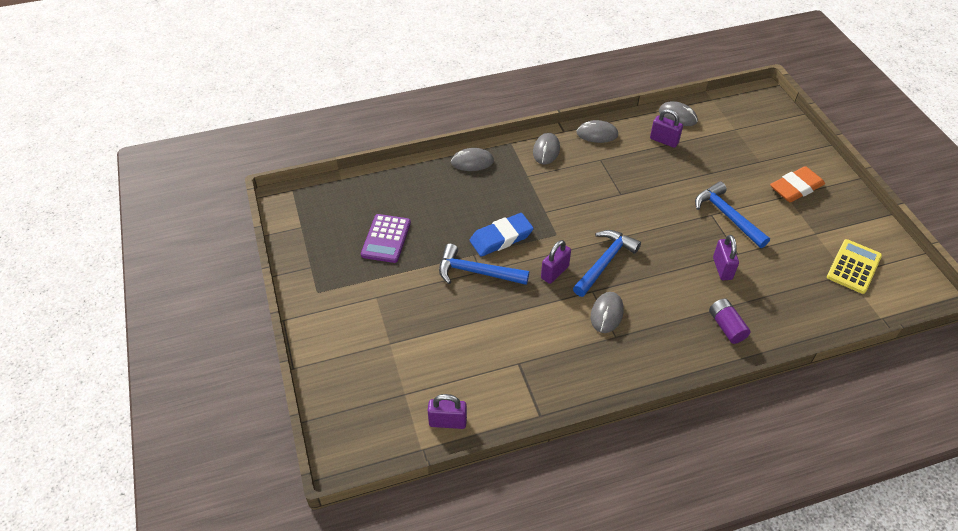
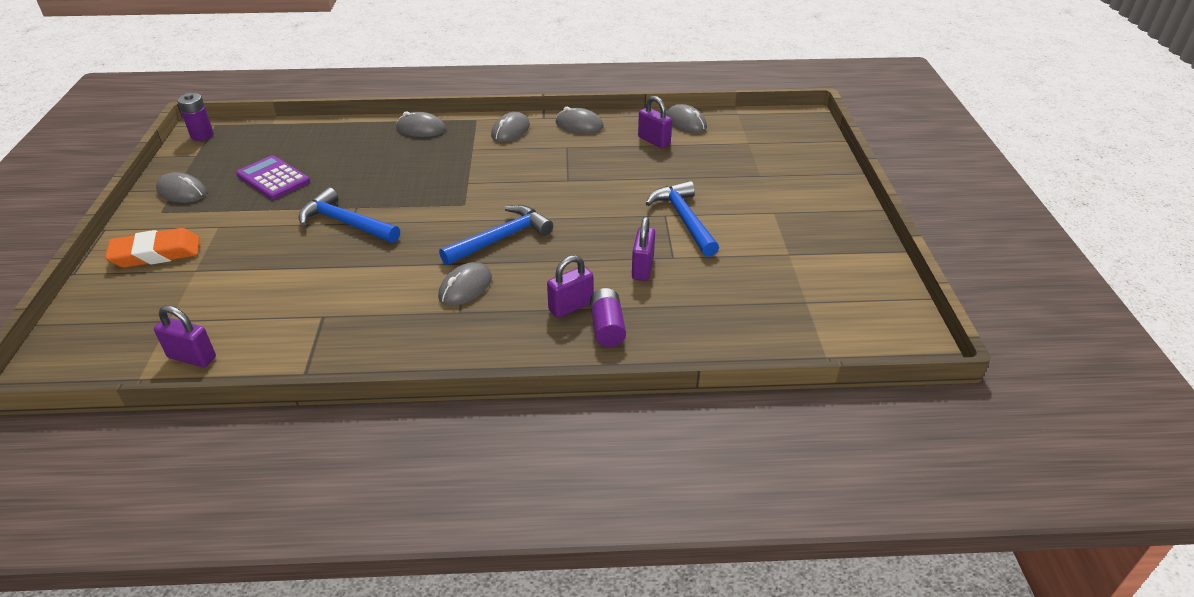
camera: 15 degrees right, 10 degrees down
(290, 204) = (202, 135): none -> purple battery
(319, 268) = (182, 192): none -> grey mouse
(386, 239) = (273, 178): purple calculator -> purple calculator turned 105 degrees clockwise
(501, 238) = (398, 197): blue eraser -> none
(554, 272) = (434, 238): purple padlock -> purple padlock (571, 306)
(796, 188) = (791, 206): orange eraser -> orange eraser (156, 253)
(853, 267) = (820, 296): yellow calculator -> none

